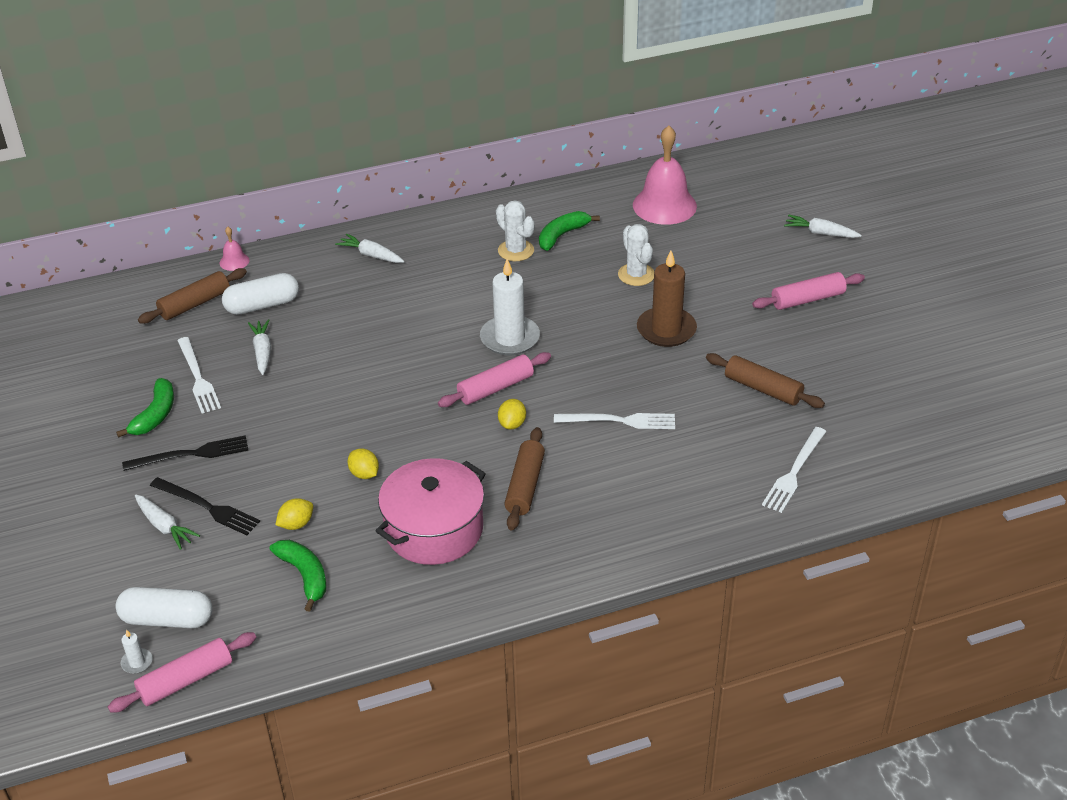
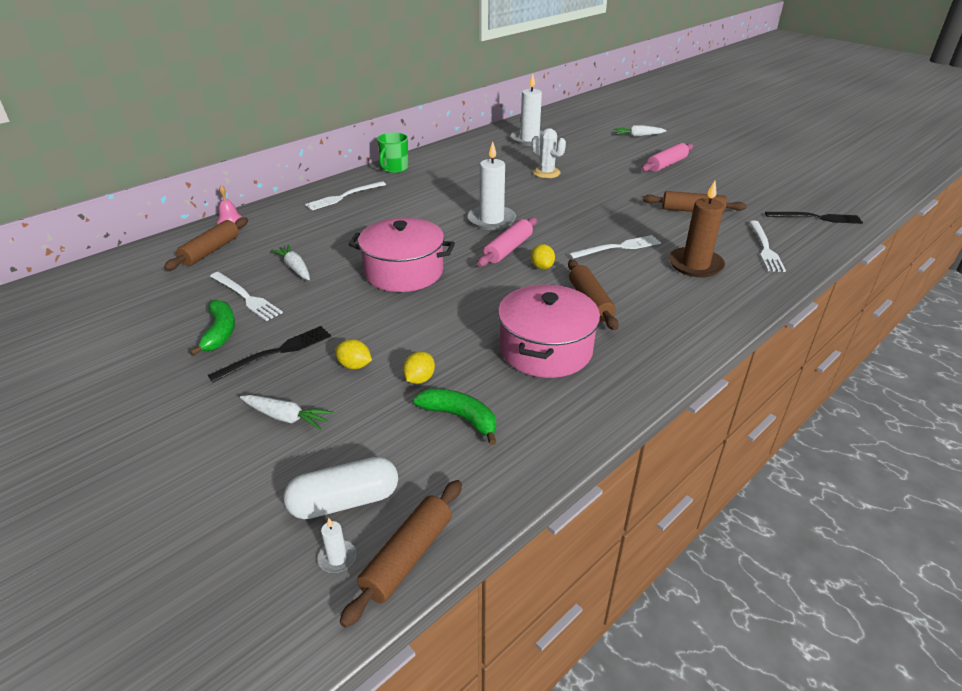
camera: 25 degrees left, 5 degrees down
(186, 680) = (408, 557): pink rolling pin -> brown rolling pin
(207, 507) = (321, 389): black fork -> black fork (816, 218)
(262, 305) = (273, 240): white capsule -> none
(364, 474) = (451, 327): yellow lemon -> yellow lemon (354, 365)
(365, 388) = (404, 272): none -> pink pot
(371, 255) = (344, 197): white carrot -> white fork
(458, 220) = (394, 168): none -> green mug
(516, 250) = (451, 176): white cactus -> none
(562, 235) = (476, 163): green banana -> none
(664, 205) = (529, 139): pink bell -> white candle
(666, 330) = (596, 195): brown candle -> brown candle (695, 265)

